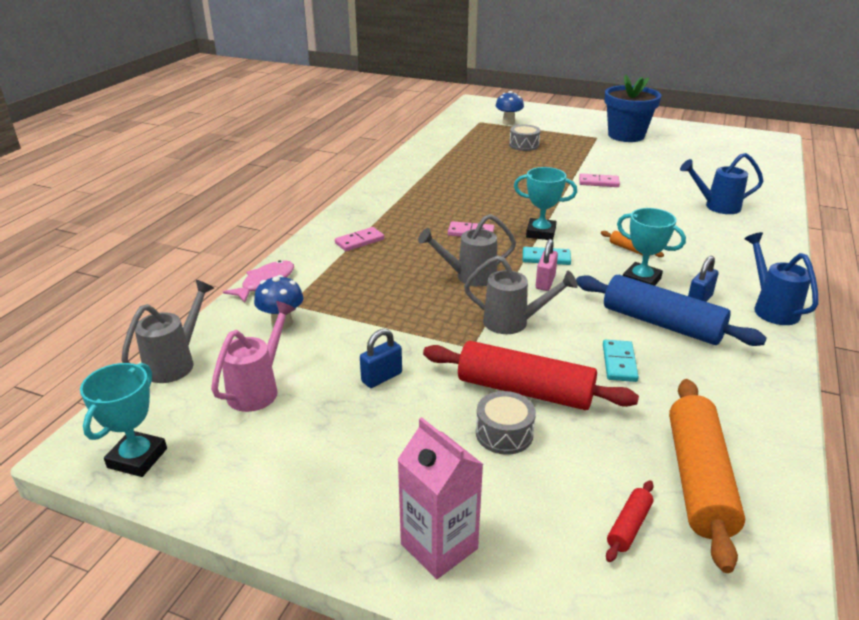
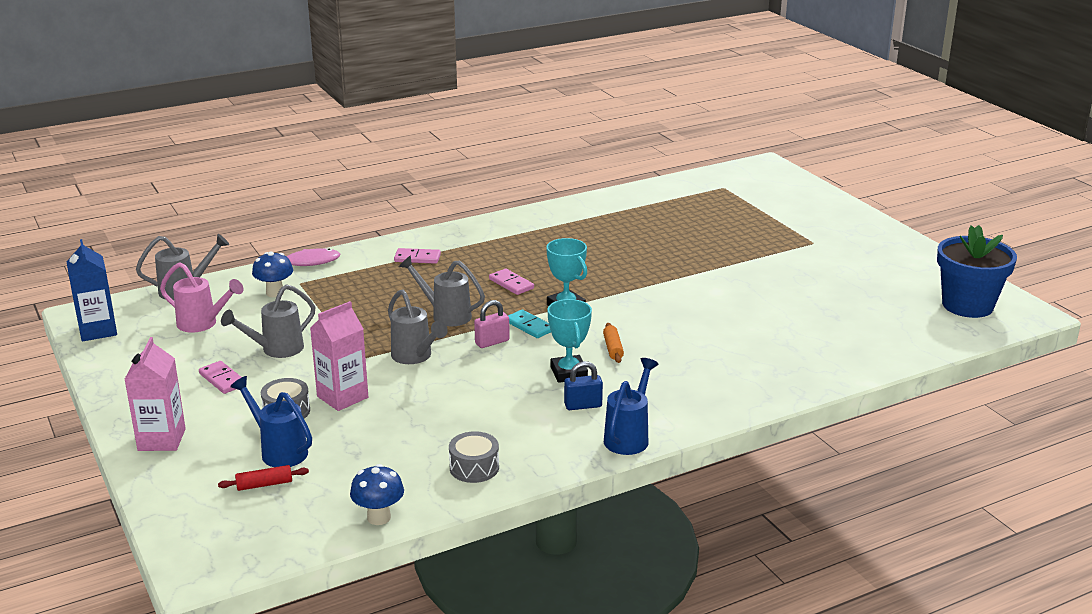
camera: 40 degrees right, 5 degrees down
(137, 458) = (98, 330): turquoise trophy -> blue carton
(258, 388) = (203, 324): pink watering can -> pink watering can turned 45 degrees clockwise
(382, 377) = (276, 350): blue padlock -> grey watering can
(508, 122) = (751, 197): blue mushroom -> blue mushroom (379, 517)
(524, 145) = (717, 226): grey drum -> grey drum (474, 468)
(525, 390) = (342, 397): red rolling pin -> pink carton
(598, 182) = (713, 285): pink domino -> pink domino (222, 379)
(619, 363) = (433, 412): turquoise domino -> none
(626, 135) = (851, 251): blue flower pot -> blue flower pot (967, 305)
(661, 324) = (517, 406): blue rolling pin -> none
(699, 479) = (346, 489): orange rolling pin -> none
(716, 206) = (779, 349): blue watering can -> blue watering can (279, 450)

